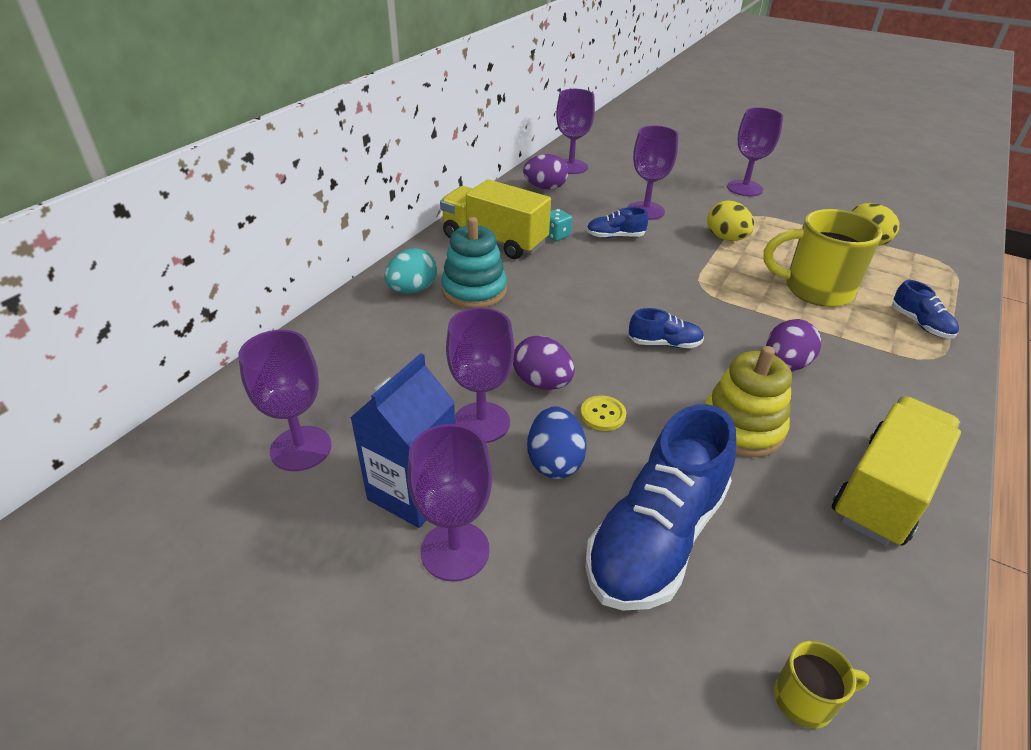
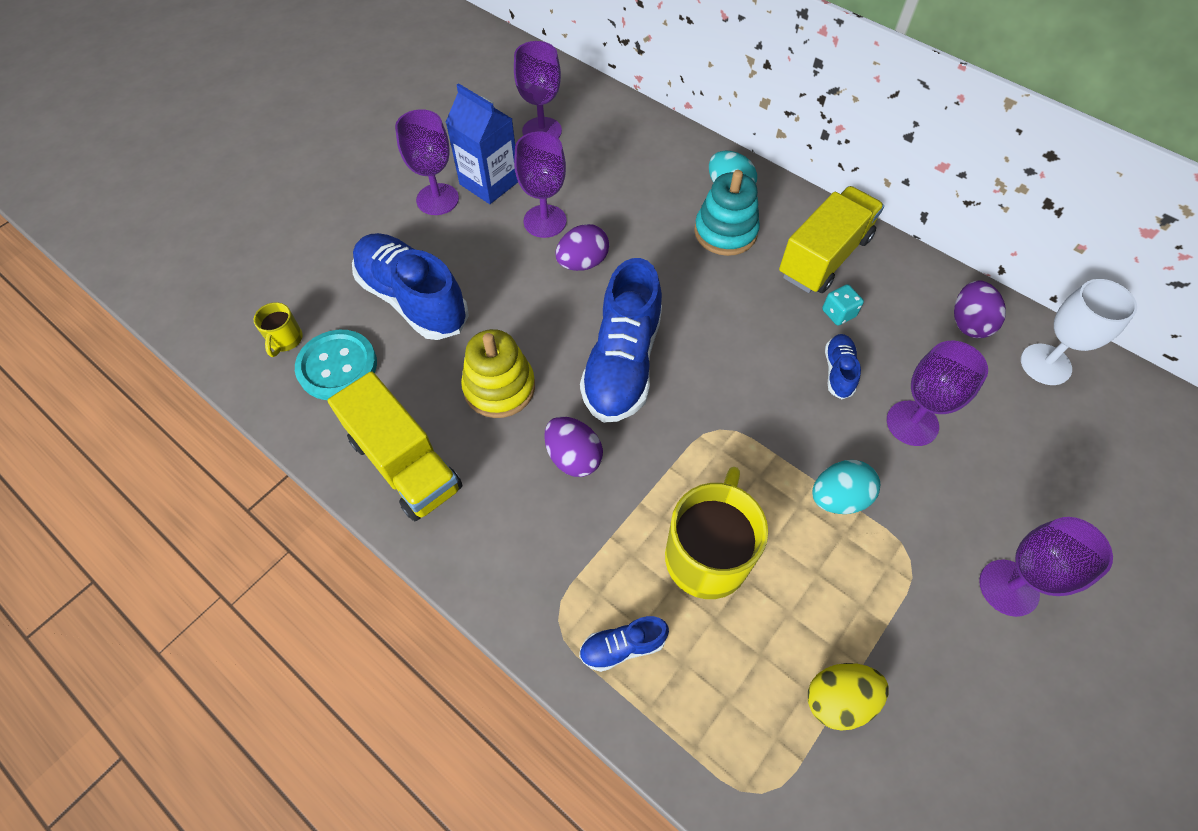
camera: 100 degrees right, 20 degrees up
(554, 462) = (495, 257): blue egg -> none
(571, 167) = (1045, 364): purple goblet -> white goblet
(602, 414) = (537, 295): yellow button -> none
(664, 343) = (622, 363): blue shoe -> blue shoe, size x2.16
(726, 238) = (838, 498): yellow egg -> turquoise egg
(808, 603) = (337, 366): none -> turquoise button

